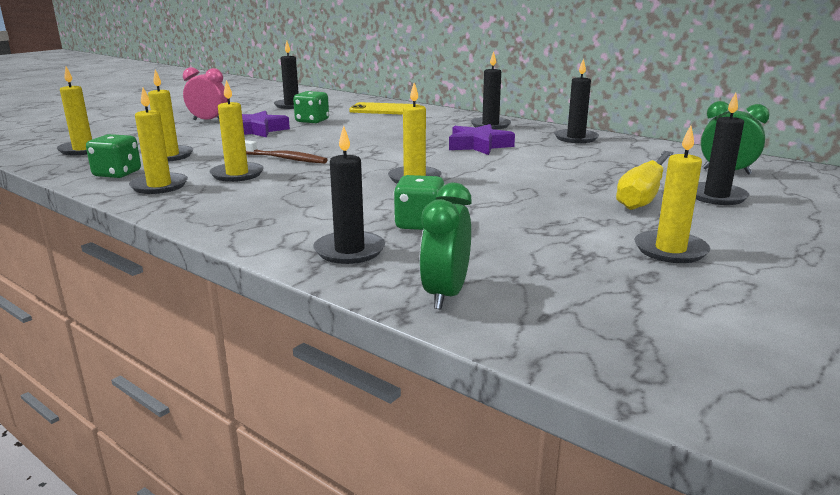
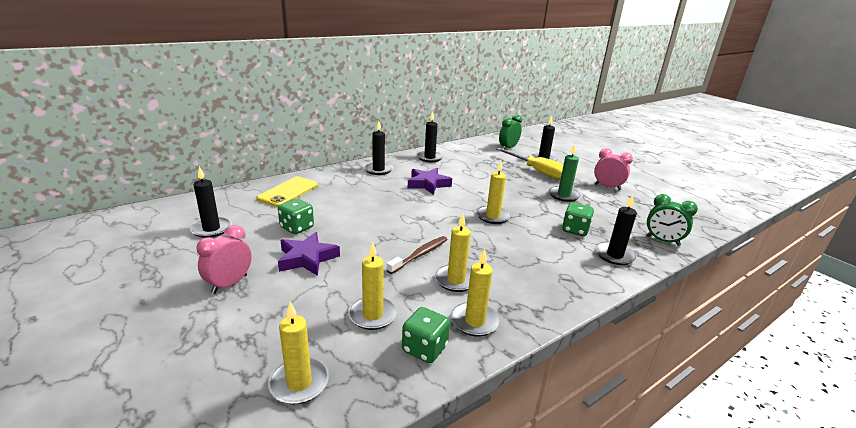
camera: 75 degrees left, 5 degrees up
(558, 215) = (563, 195): none -> green candle
(670, 250) = (607, 187): yellow candle -> pink clock

